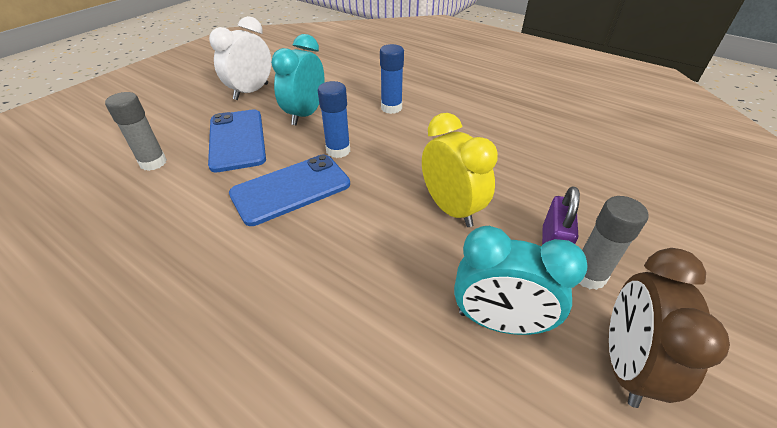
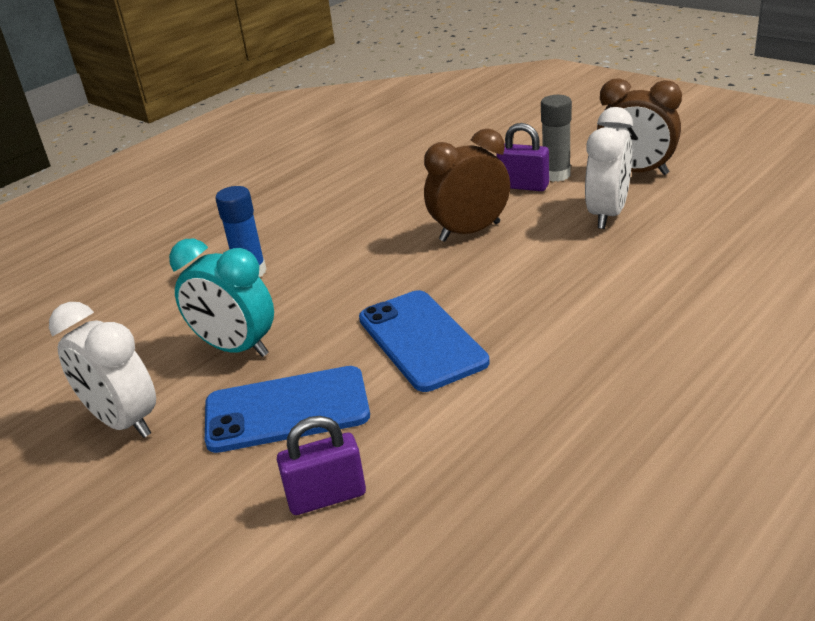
camera: 80 degrees left, 10 degrees down
(153, 162) = (327, 497): grey glue stick -> purple padlock
(338, 150) = (344, 310): blue glue stick -> none
(451, 209) = (470, 232): yellow clock -> brown clock
(499, 322) = (607, 214): turquoise clock -> white clock

